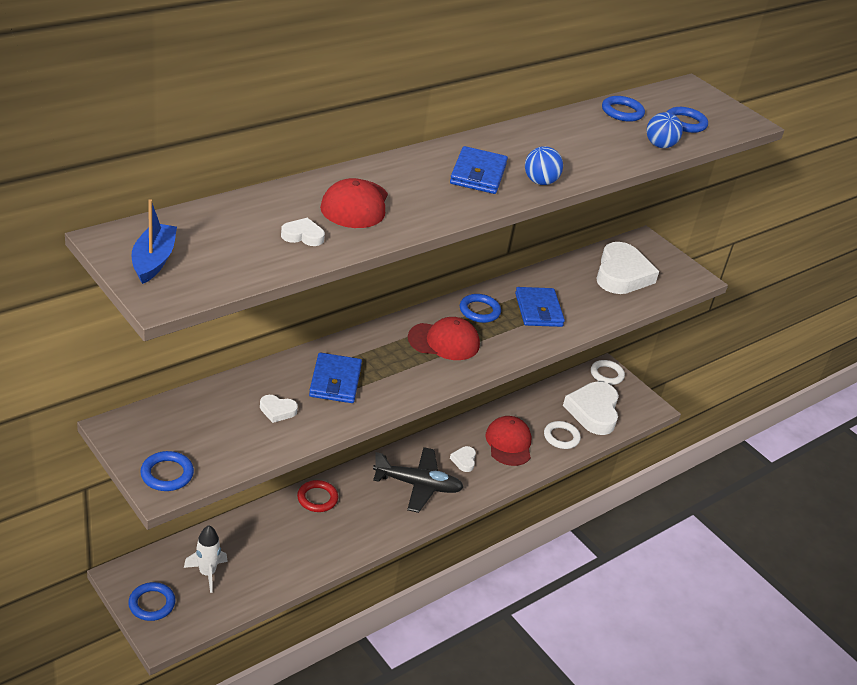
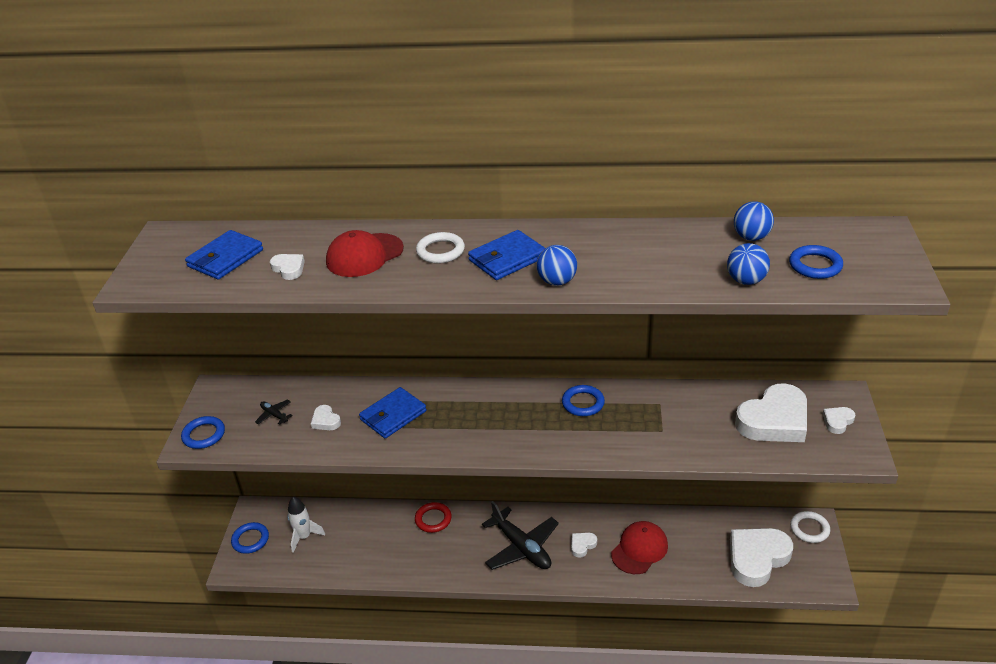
camera: 50 degrees right, 0 degrees up
(153, 260) = (167, 256): blue boat -> none
(218, 426) = (274, 415): none -> black plane
(444, 341) = (519, 418): red cap -> none
(538, 310) = (641, 423): blue wallet -> blue wallet (225, 258)
(561, 437) = (697, 567): white ring -> white ring (440, 251)
(622, 112) = (751, 237): blue ring -> blue ball
(660, 260) = (837, 421): none -> white heart

